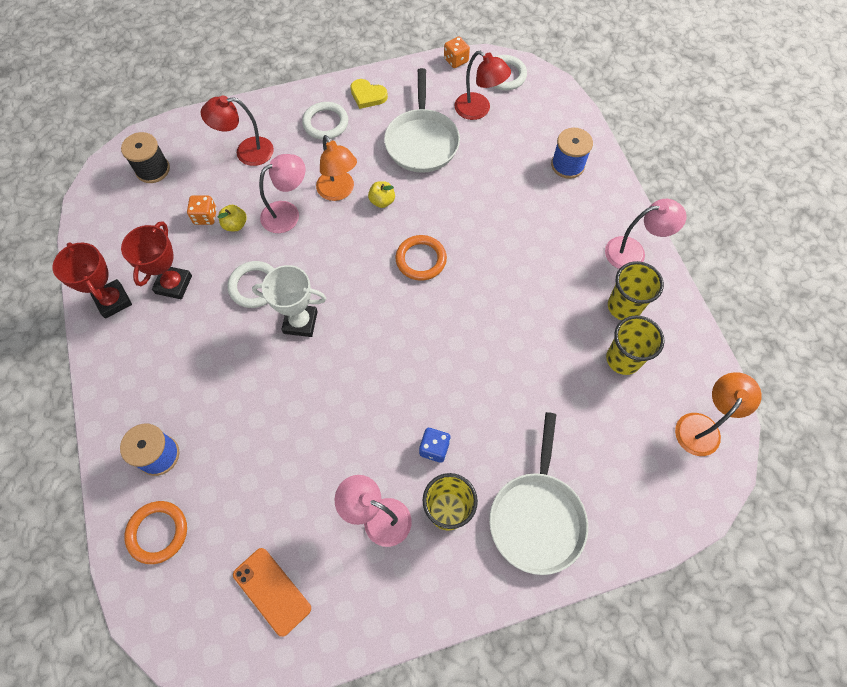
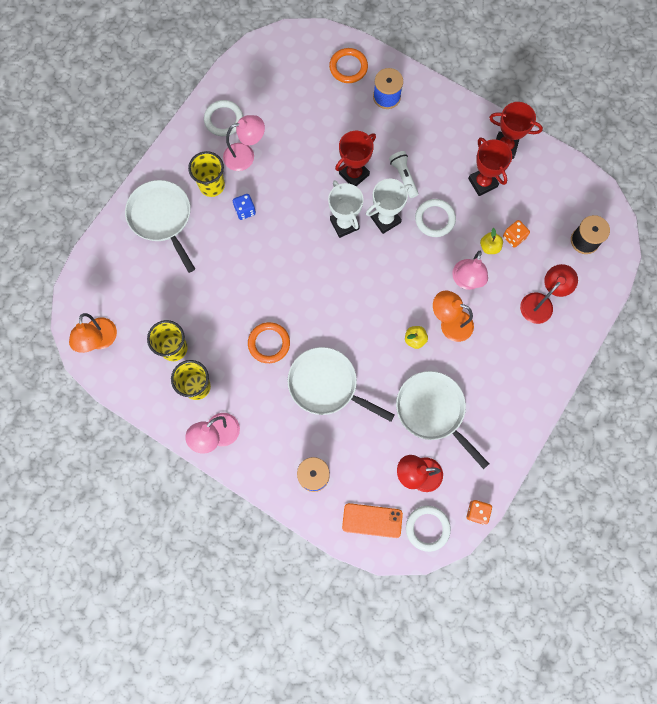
camera: 140 degrees right, 10 degrees up
(238, 350) = (403, 176): none -> white flashlight
(272, 591) = (268, 87): orange phone -> orange phone (372, 520)
(283, 394) = (354, 174): none -> red trophy
(325, 123) = (514, 370): white ring -> white ring (223, 120)
(344, 350) = (344, 224): none -> white trophy
(368, 95) = (509, 420): yellow heart -> none
(421, 259) = (351, 317): orange ring -> orange ring (269, 343)
(496, 222) = (326, 385): none -> white pan

